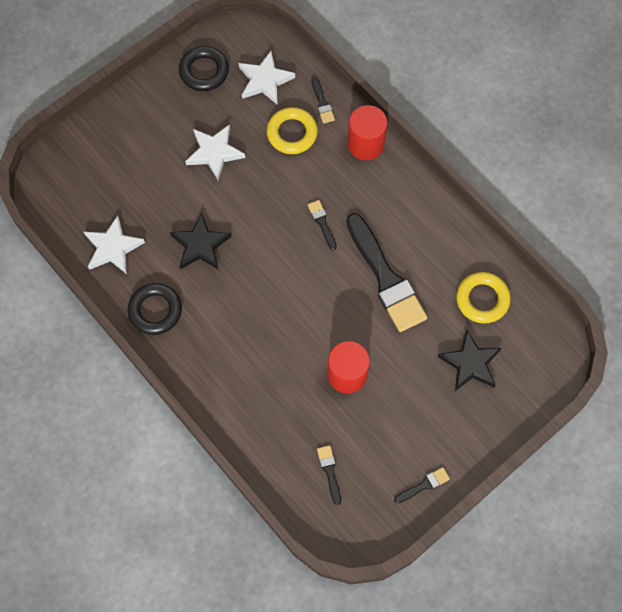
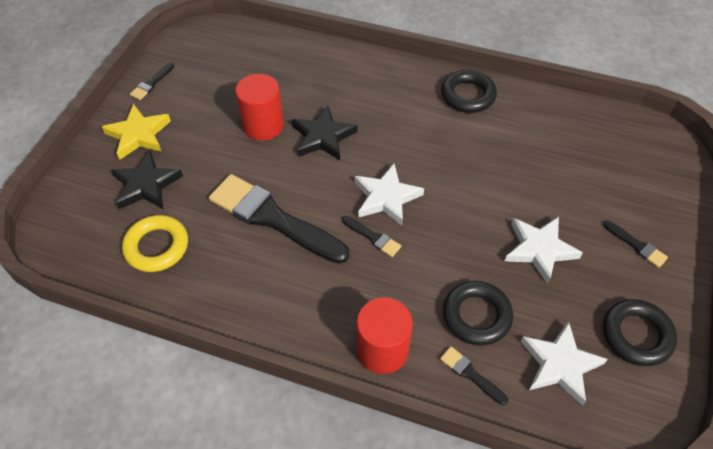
camera: 150 degrees right, 15 degrees down
(113, 248) = (549, 121): white star -> white star (386, 197)
(200, 245) = (475, 160): black star -> black star (323, 137)
(292, 133) = (476, 316): yellow ring -> black ring
(329, 471) = (238, 60): black brush -> black brush (637, 245)
(458, 424) = (138, 135): none -> yellow star

